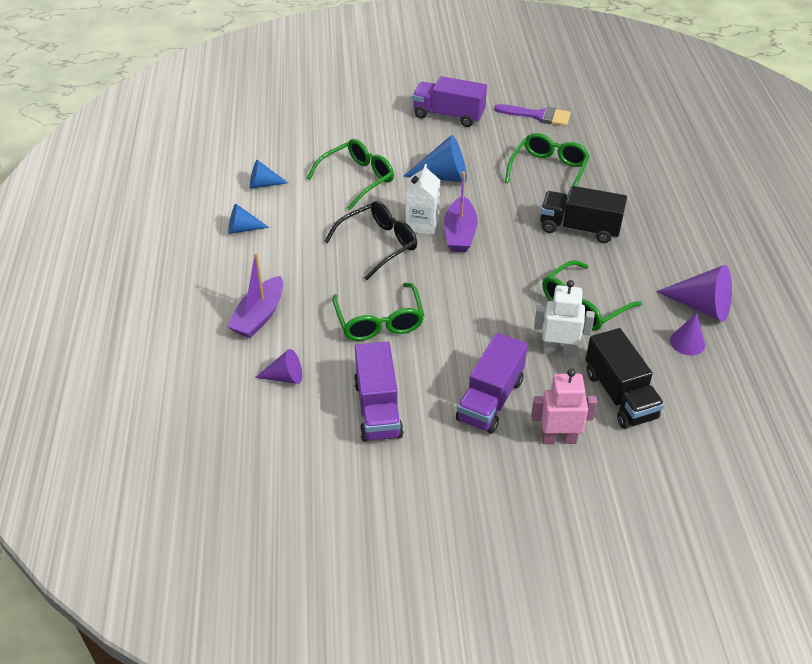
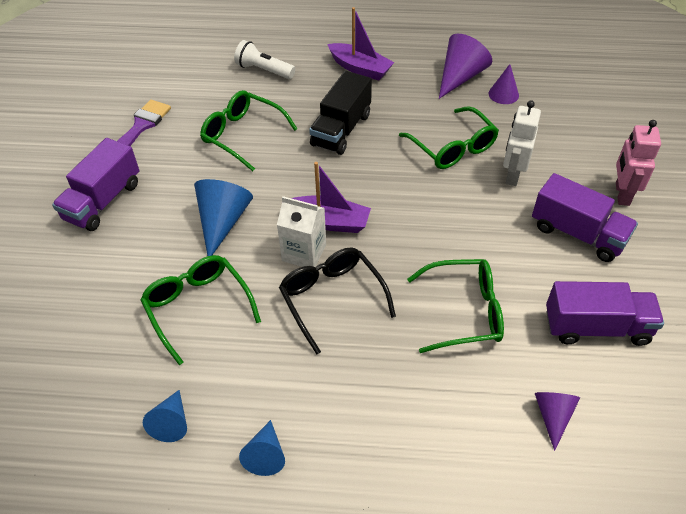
camera: 80 degrees left, 5 degrees up
(259, 316) = (446, 440): purple boat -> purple boat (360, 68)
(620, 395) = (567, 146): black truck -> none
(644, 169) = (264, 70): none -> white flashlight

